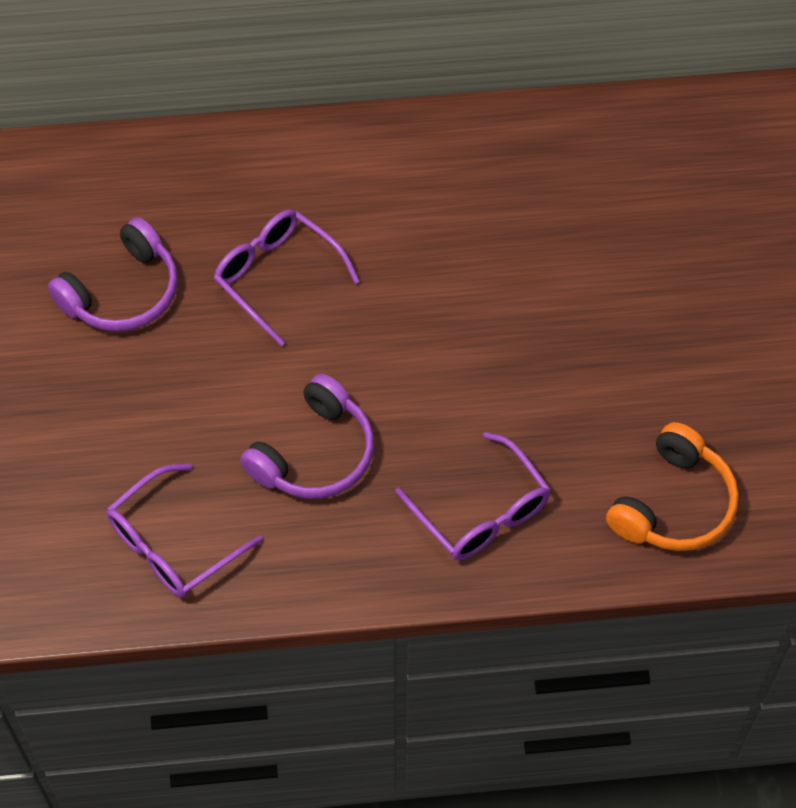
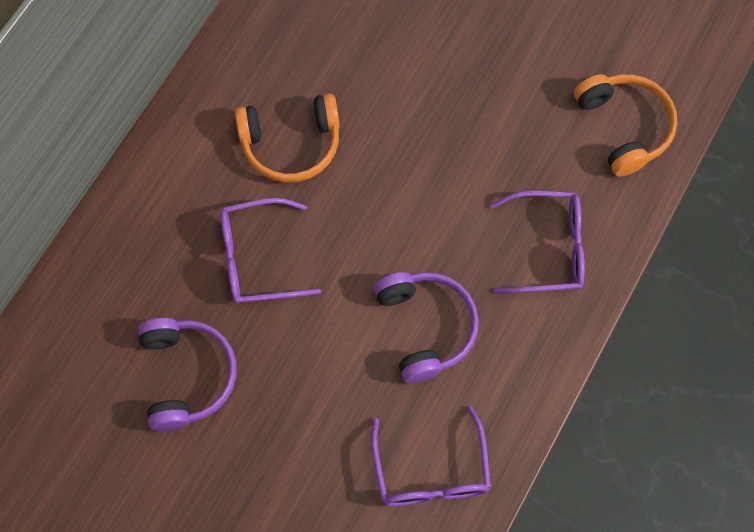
camera: 55 degrees left, 10 degrees up
(413, 233) = (291, 144): none -> orange headphones

